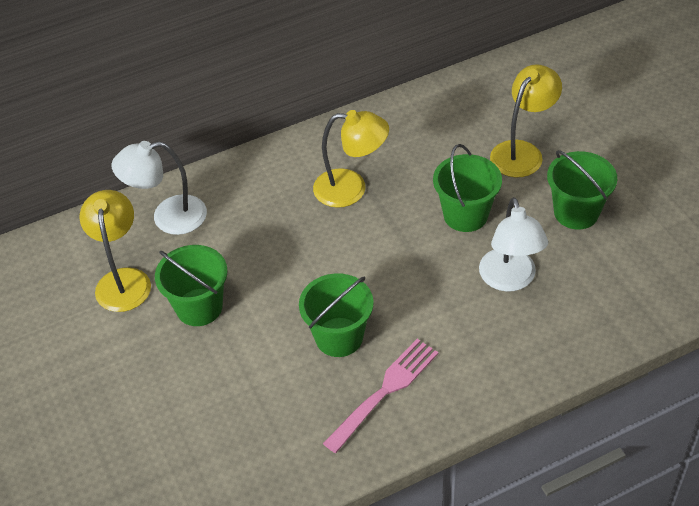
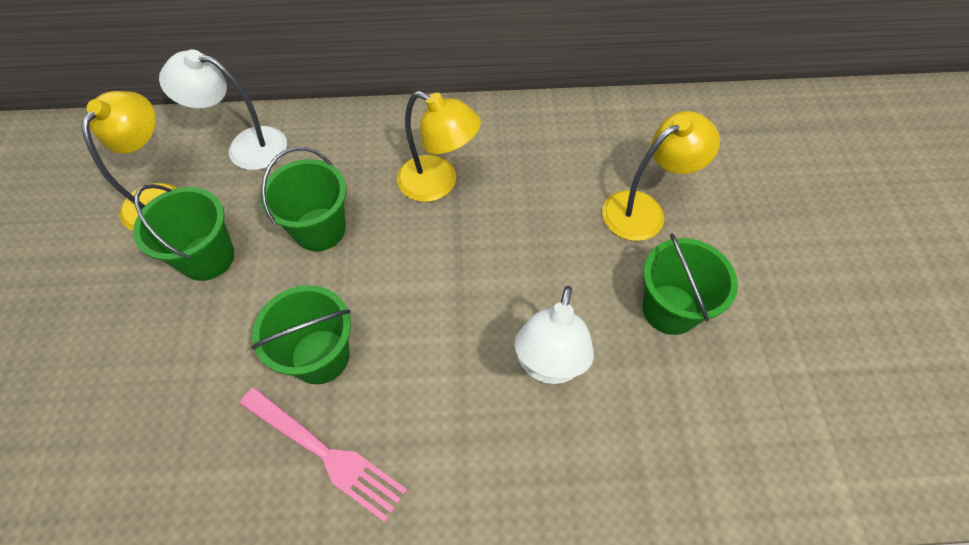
camera: 20 degrees right, 10 degrees up
(384, 392) = (324, 453): pink fork -> pink fork turned 60 degrees clockwise
(465, 215) = (541, 261): green bucket -> green bucket (319, 229)

